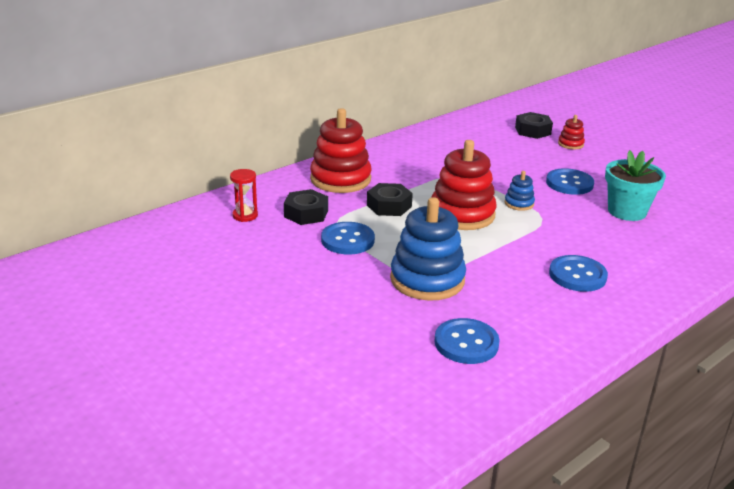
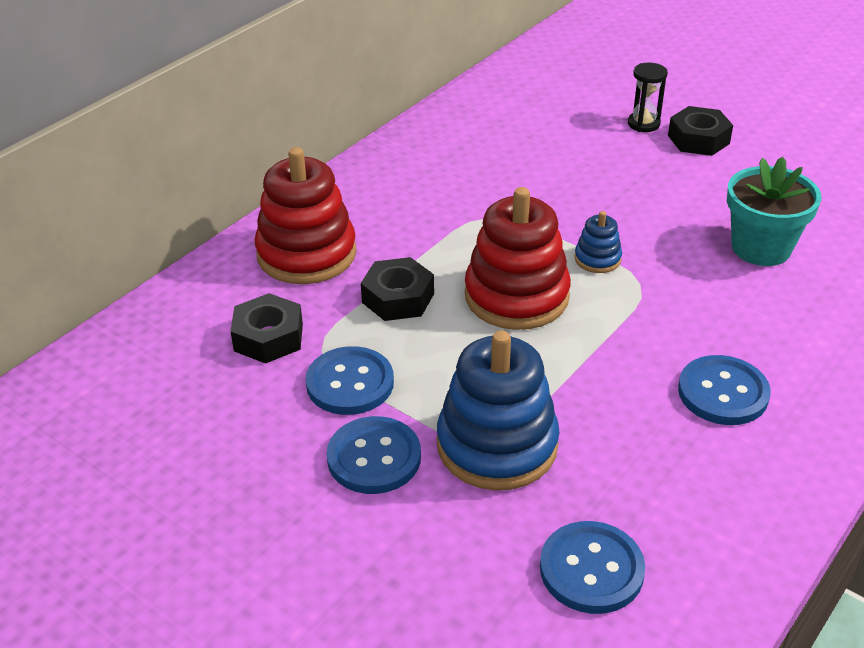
camera: 10 degrees left, 10 degrees up
(245, 215) = (168, 359): red hourglass -> none
(532, 131) = (580, 105): black nut -> black nut (698, 139)
(569, 183) = (662, 205): blue button -> blue button (374, 457)
(570, 144) = (643, 124): red stacking toy -> black hourglass

